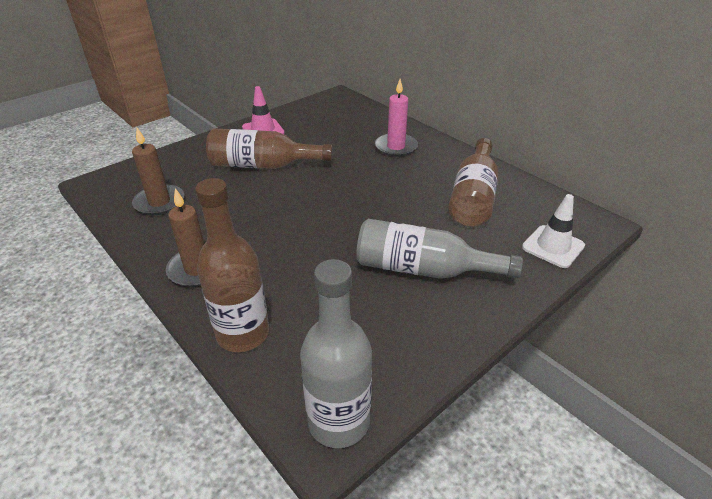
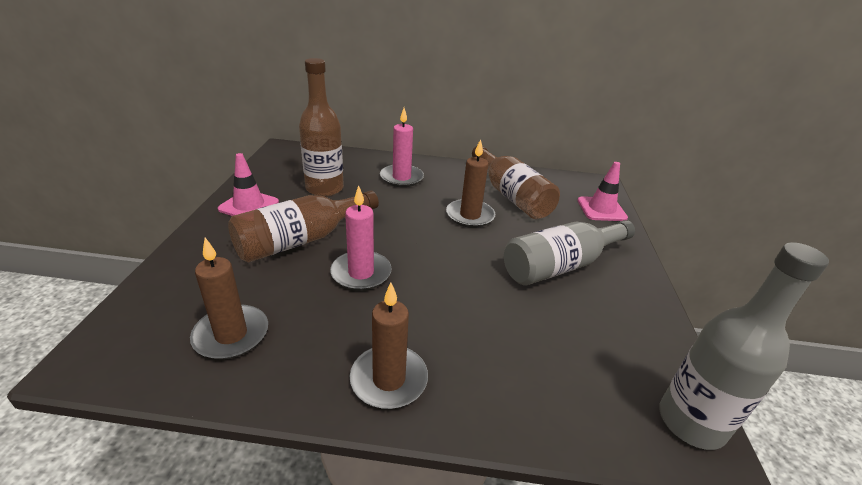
camera: 45 degrees left, 5 degrees down
(243, 333) = (525, 410): brown bottle -> brown bottle (324, 188)
(268, 202) = (361, 273): none -> pink candle
(407, 198) = (470, 216): none -> brown candle
(553, 246) = (601, 209): white traffic cone -> pink traffic cone

